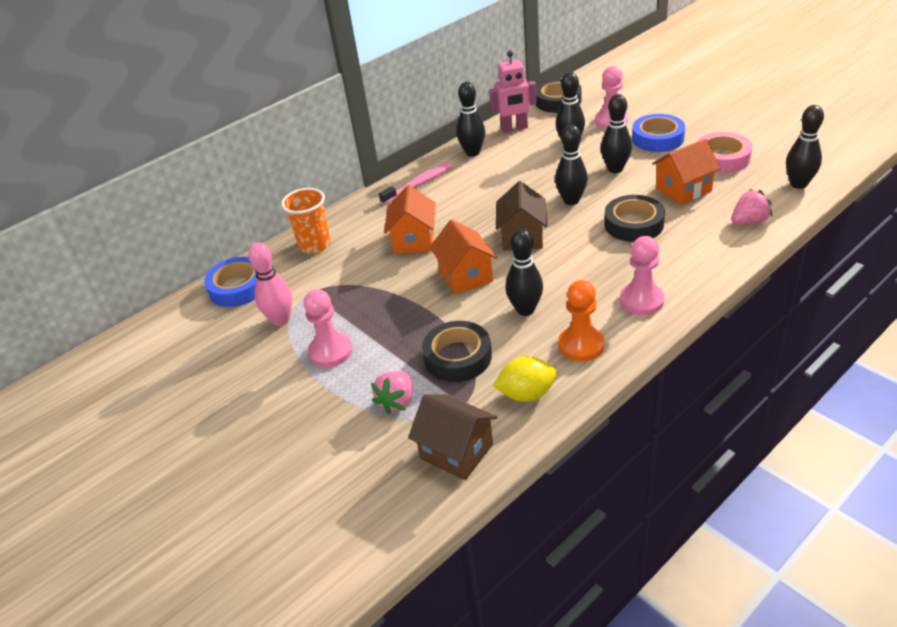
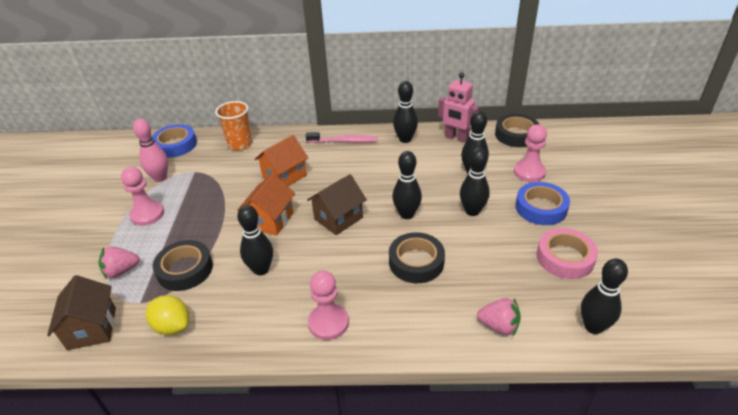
camera: 40 degrees right, 0 degrees up
(581, 345) = (247, 321): orange pawn -> none
(683, 189) = (493, 262): orange house -> none

